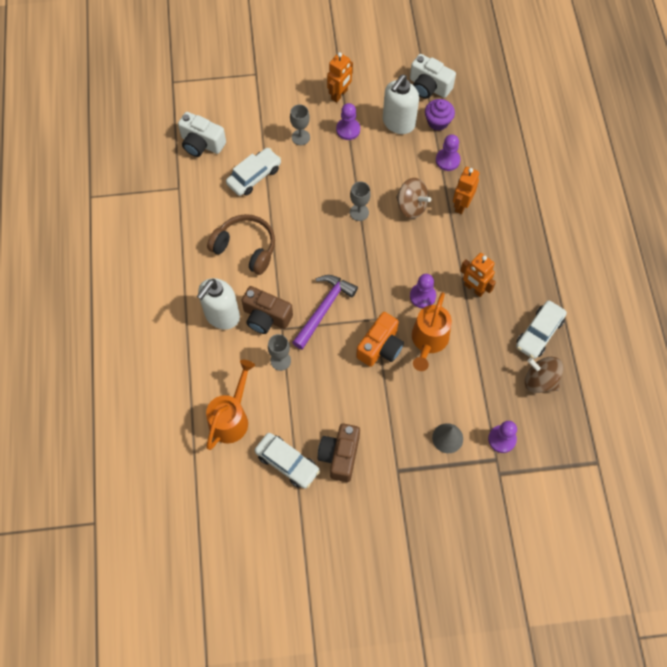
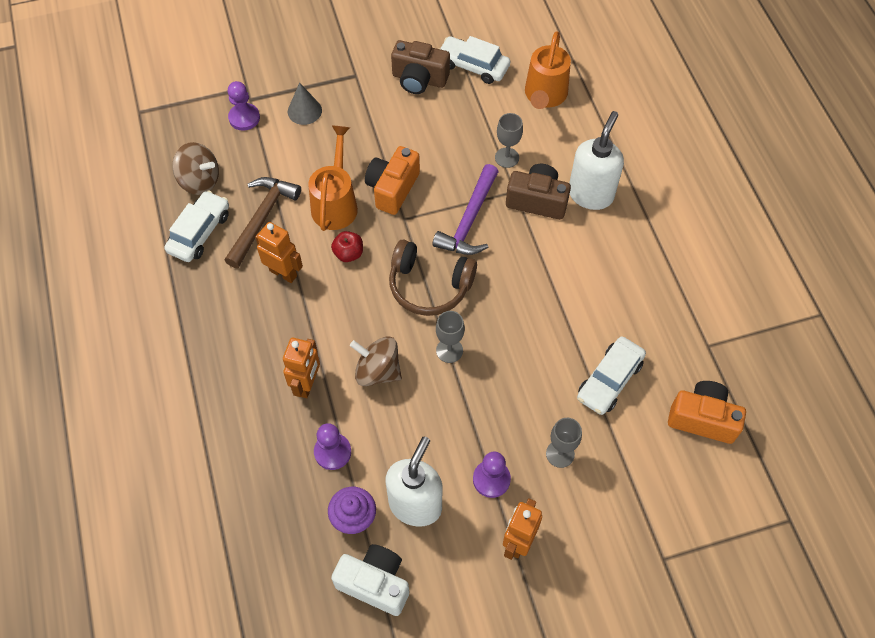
camera: 170 degrees right, 5 degrees down
(201, 143) = (702, 418): white camera -> orange camera
(245, 248) = (588, 278): brown headphones -> brown headphones (429, 285)
(340, 455) = (419, 79): brown camera -> brown camera turned 105 degrees clockwise
(422, 296) = (348, 253): purple pawn -> red apple
(489, 337) = (262, 219): none -> brown hammer

